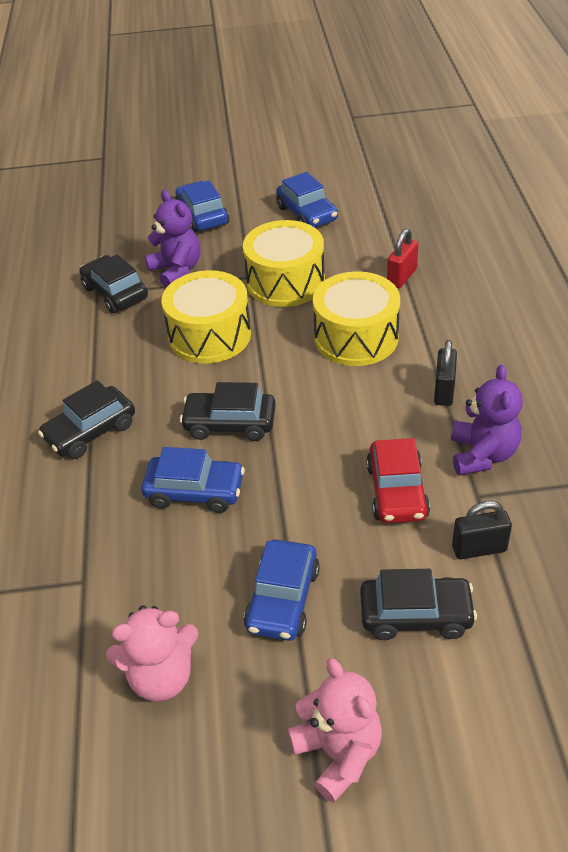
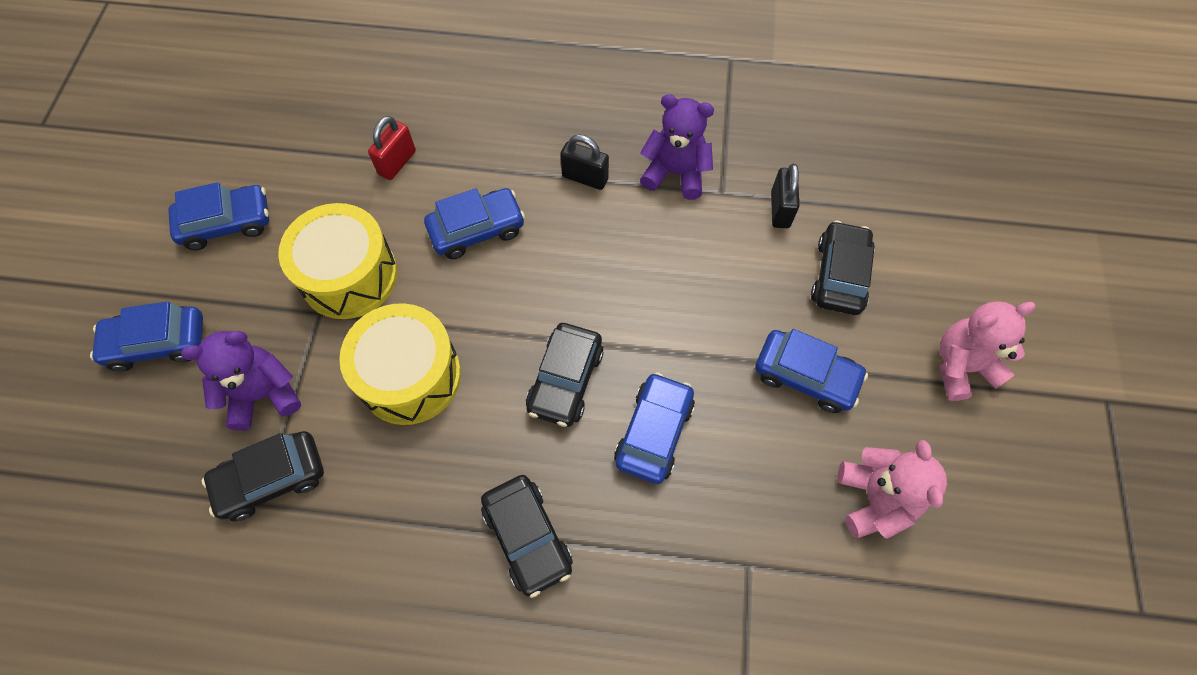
camera: 80 degrees left, 20 degrees up
(356, 337) = (477, 230): yellow drum -> blue car
(396, 491) = (701, 252): red car -> none
(402, 277) = (397, 163): red padlock -> red padlock turned 75 degrees clockwise

